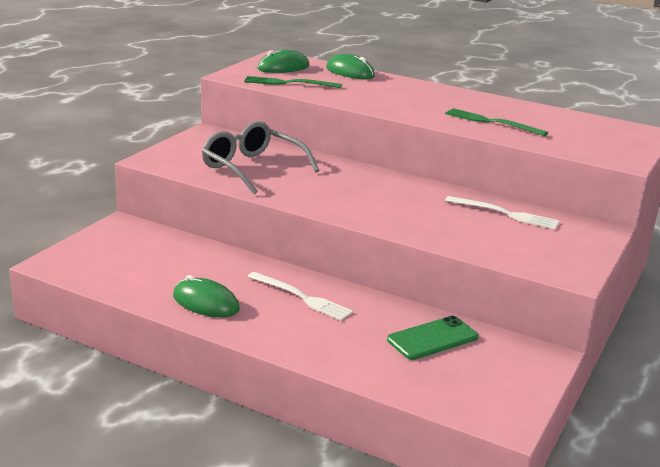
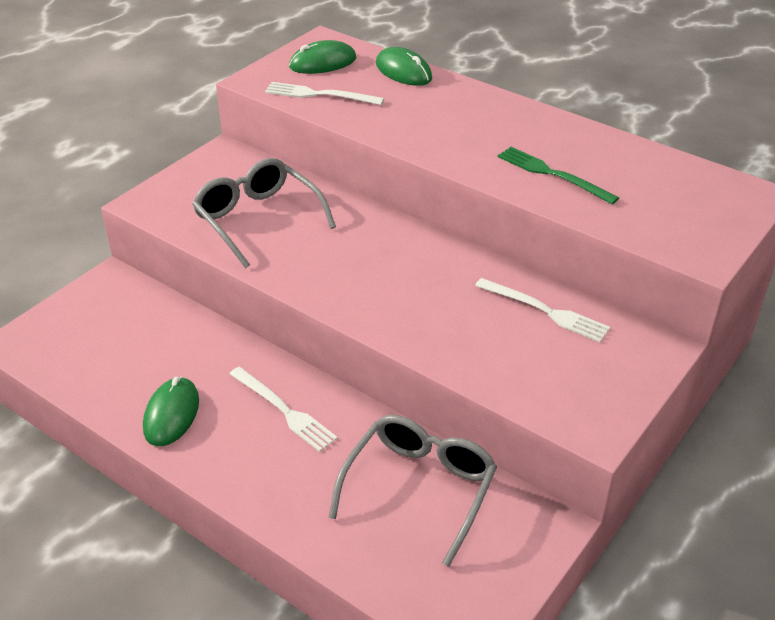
camera: 10 degrees right, 15 degrees up
(206, 303) = (171, 414): green mouse -> green mouse turned 60 degrees clockwise
(289, 83) = (319, 95): green fork -> white fork
(432, 338) = (420, 488): green phone -> grey glasses

